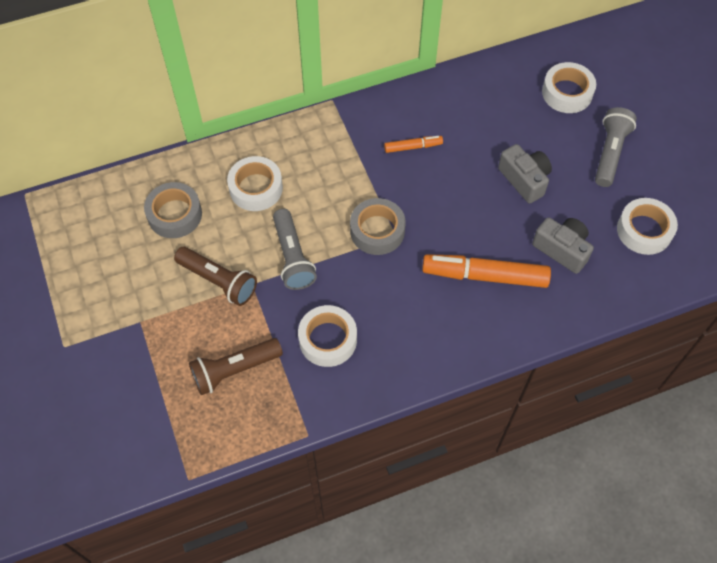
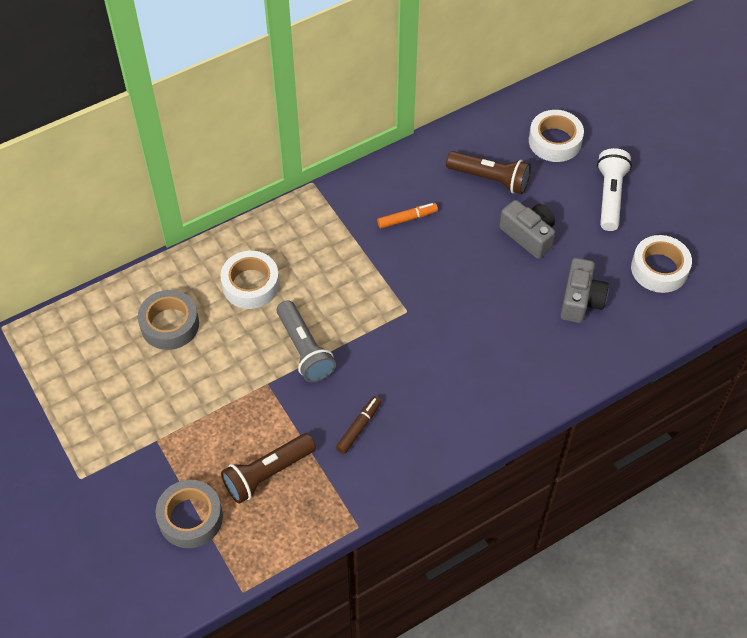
camera: 10 degrees left, 5 degrees down
(218, 281) = (231, 386): brown flashlight -> brown flashlight (490, 179)
(328, 339) = (359, 427): white tape -> brown marker
(377, 231) = (387, 309): grey tape -> grey tape (190, 518)
(485, 276) = (508, 338): orange marker -> none
(562, 249) = (580, 300): grey camera -> grey camera turned 75 degrees clockwise
(609, 153) = (610, 196): grey flashlight -> white flashlight

